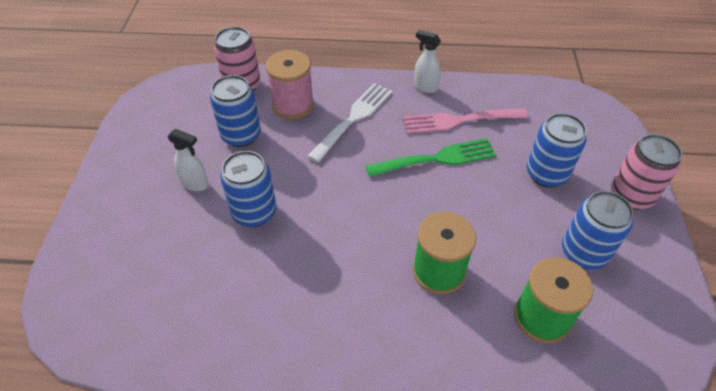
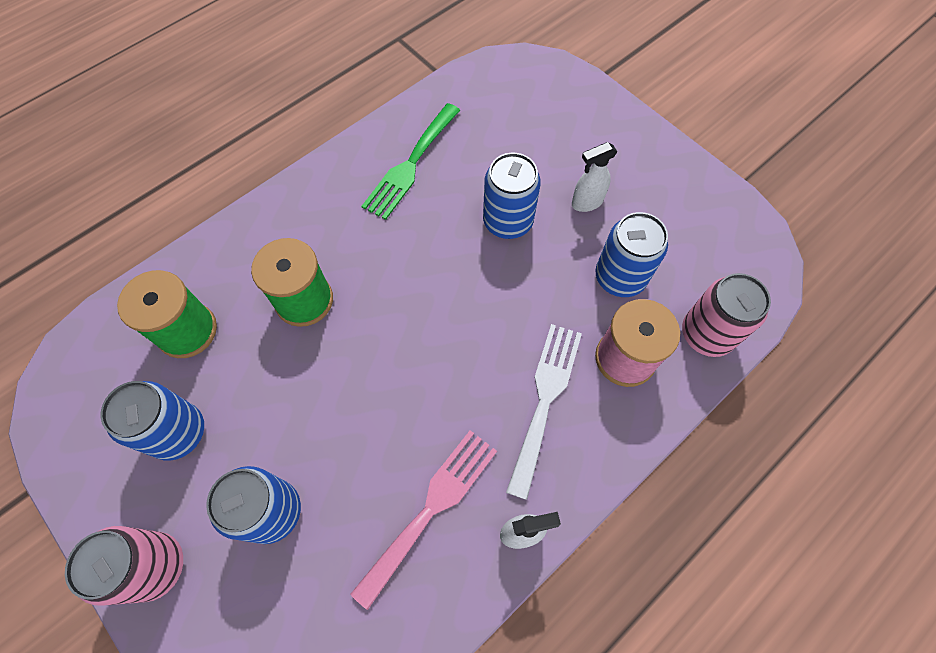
camera: 135 degrees right, 15 degrees up
(353, 118) = (545, 399): white fork -> white fork turned 150 degrees counterclockwise
(437, 159) = (407, 424): green fork -> green fork (410, 165)

